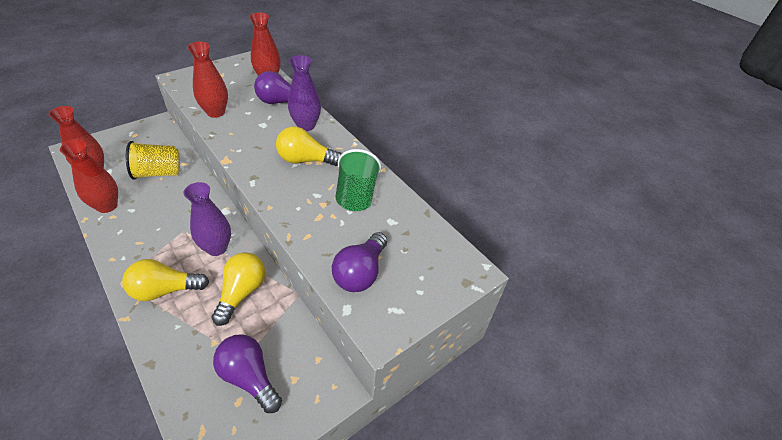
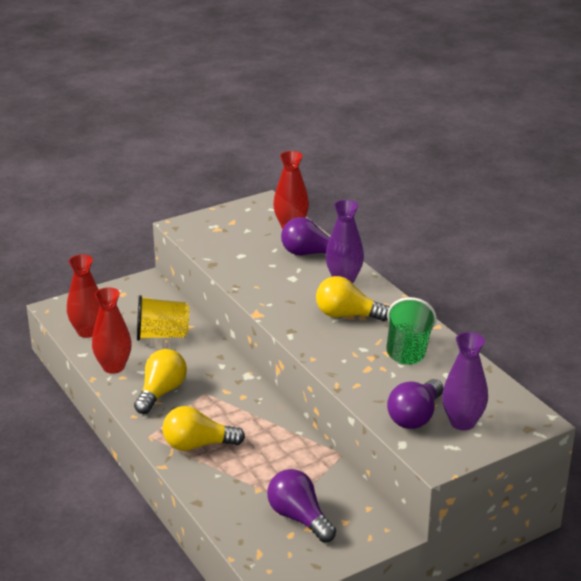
camera: 10 degrees right, 15 degrees down
(216, 112) = (235, 264): red vase -> none
(217, 248) = (245, 410): purple vase -> purple vase (462, 422)
(242, 292) = (280, 450): yellow light bulb -> yellow light bulb (161, 392)

